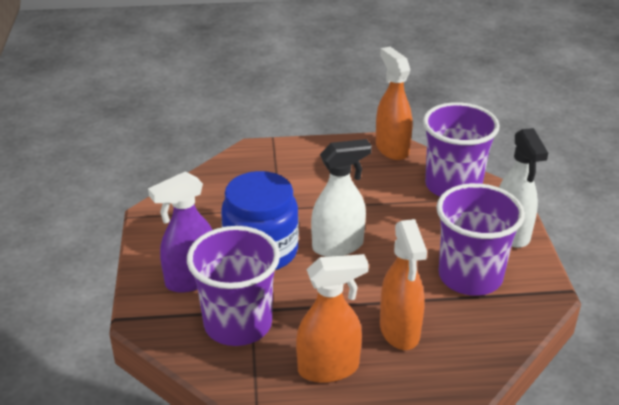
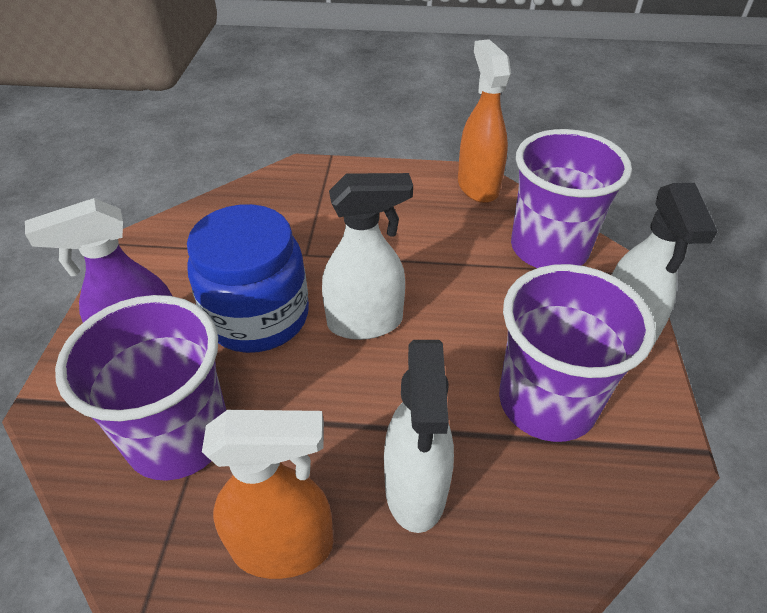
camera: 10 degrees right, 10 degrees up
(399, 331) = (415, 489): orange spray bottle -> white spray bottle

